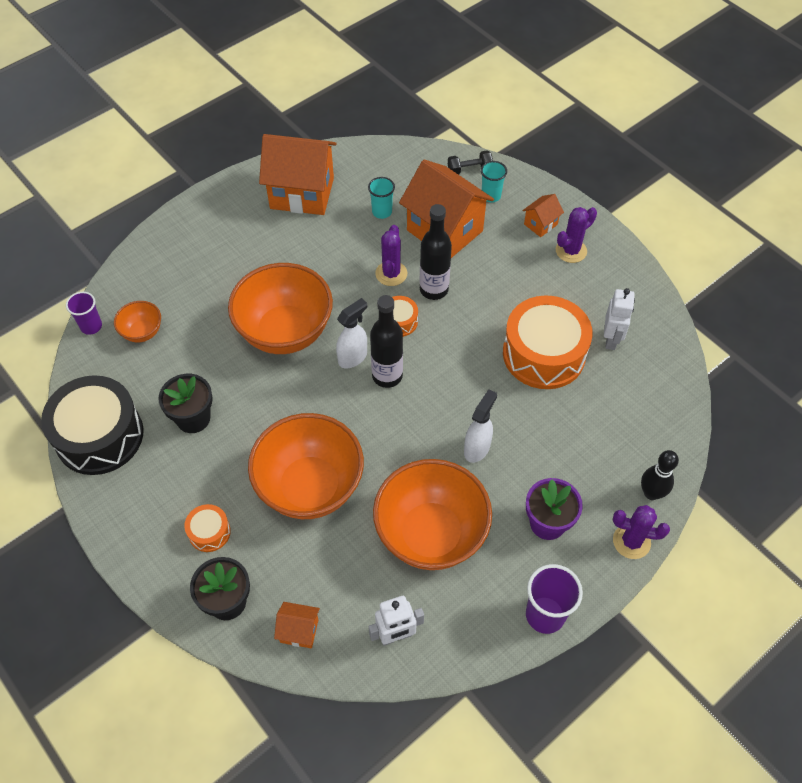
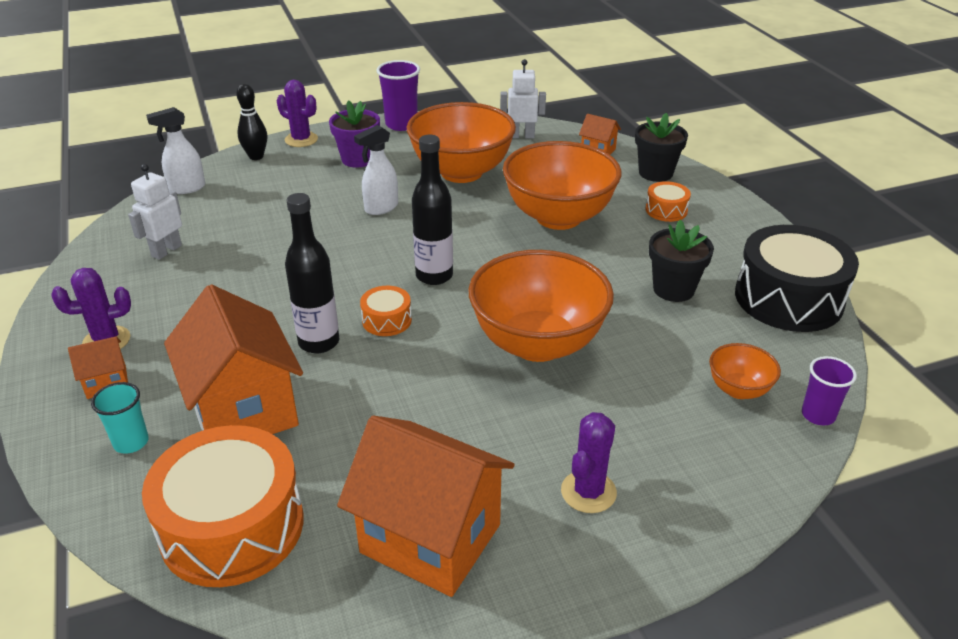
camera: 160 degrees left, 20 degrees down
(353, 357) = (464, 300): white spray bottle -> white spray bottle (186, 188)
(382, 212) = (316, 465): turquoise cup -> none
(391, 273) = (361, 374): purple cactus -> purple cactus (588, 492)
(469, 169) = (120, 497): black dumbbell -> none
(543, 354) = (249, 255): orange drum -> orange drum (232, 526)

